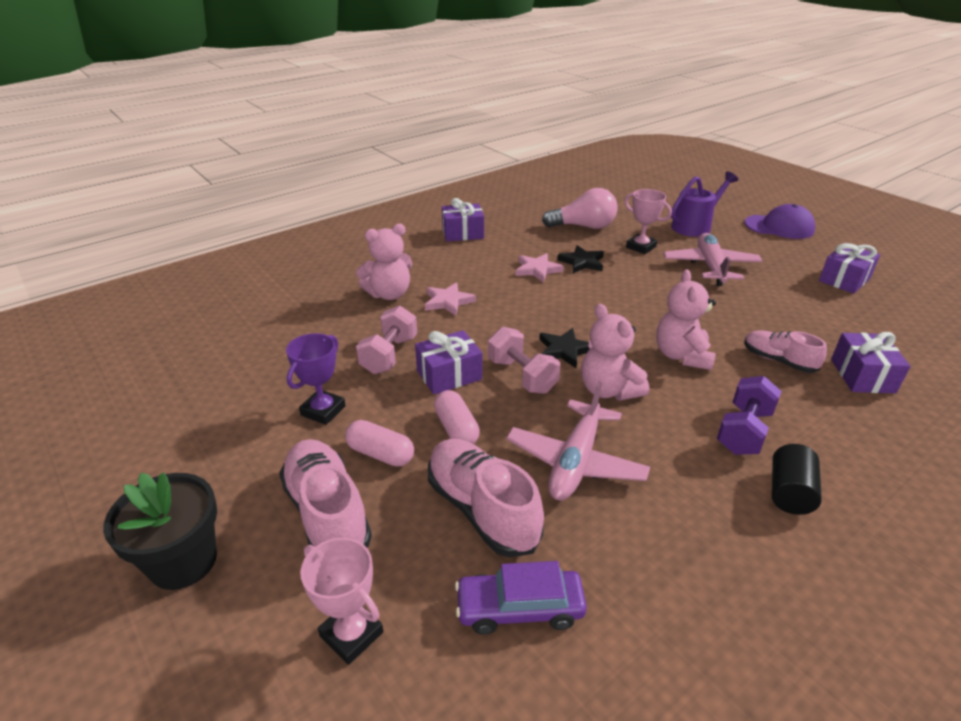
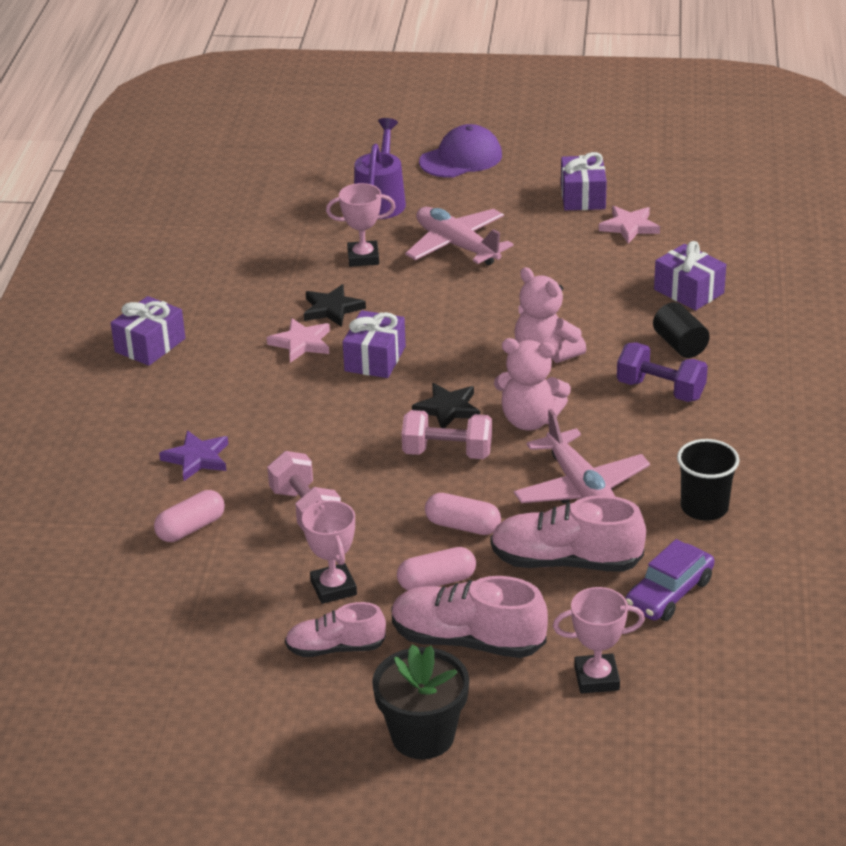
camera: 45 degrees left, 0 degrees up
(323, 326) = (191, 528): none -> pink capsule
(323, 410) = (333, 588): purple trophy -> pink trophy
(389, 294) = (197, 458): pink teddy bear -> purple star
(448, 301) = (270, 429): pink star -> pink star (629, 227)
(449, 375) = (387, 492): purple gift -> purple gift (375, 359)
(583, 226) = (269, 263): pink light bulb -> none
(657, 553) = (704, 507): none -> black cup
(743, 431) = (660, 390): purple dumbbell -> purple dumbbell turned 45 degrees counterclockwise
(778, 360) = (619, 314): pink shoe -> pink shoe (335, 648)
(789, 493) = (734, 415): black cylinder -> black cylinder (680, 345)

